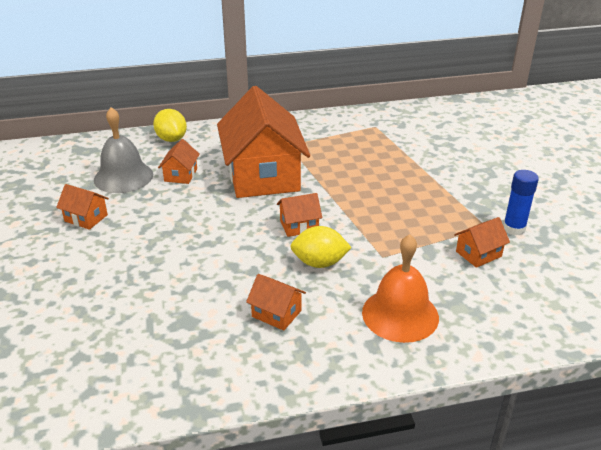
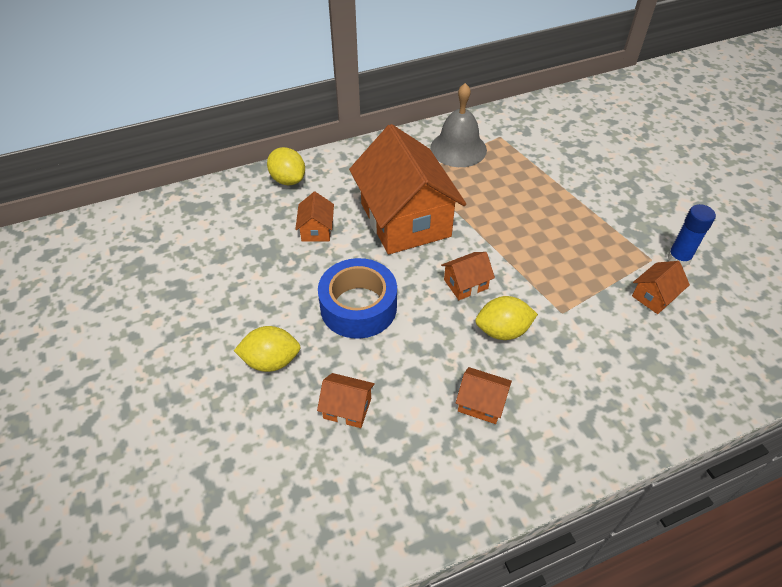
camera: 10 degrees left, 15 degrees up
(86, 218) = (234, 304): orange house -> orange house (347, 408)
(99, 260) = (271, 361): none -> yellow lemon
(123, 177) = (254, 240): grey bell -> grey bell (458, 148)
(194, 231) = (358, 307): none -> blue tape
(400, 314) = (602, 385): orange bell -> none

